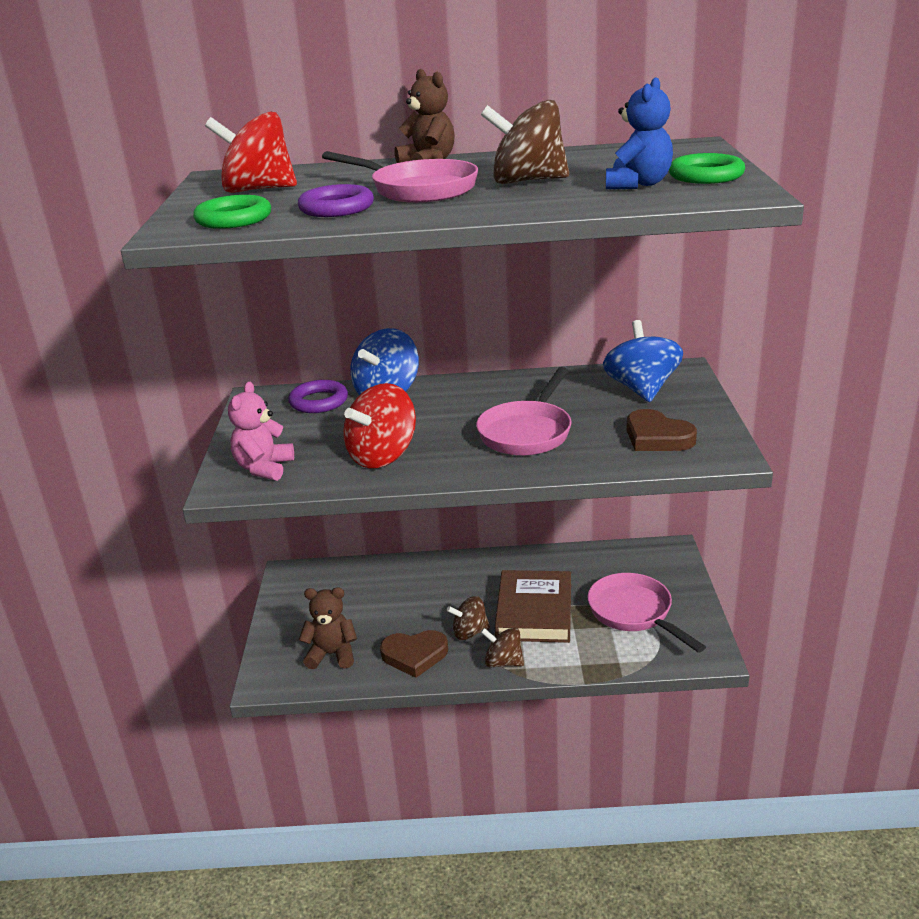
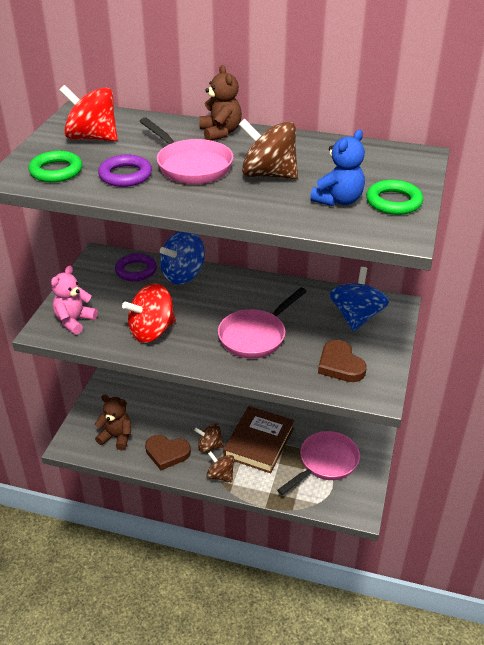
camera: 15 degrees right, 10 degrees up
(634, 613) = (325, 463): pink pan -> pink pan turned 60 degrees clockwise

